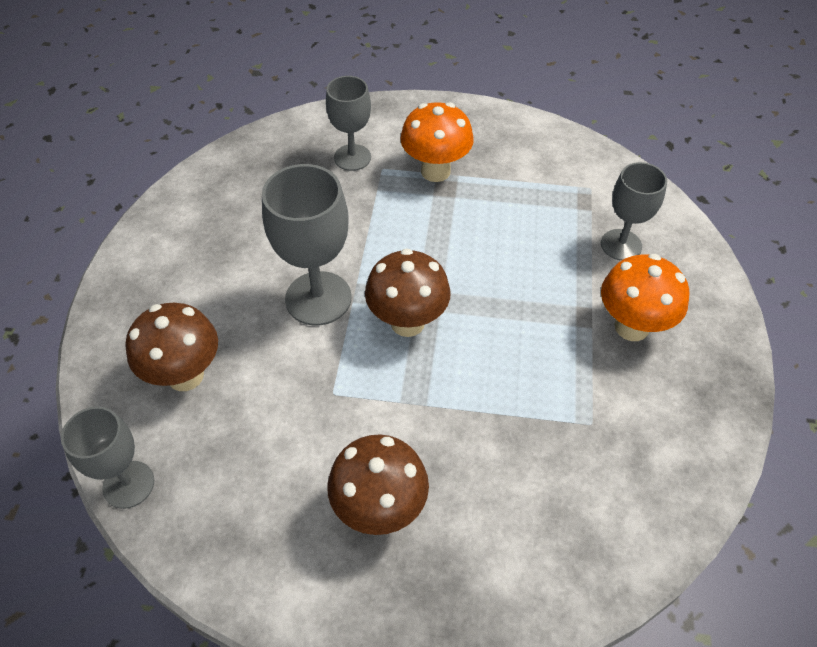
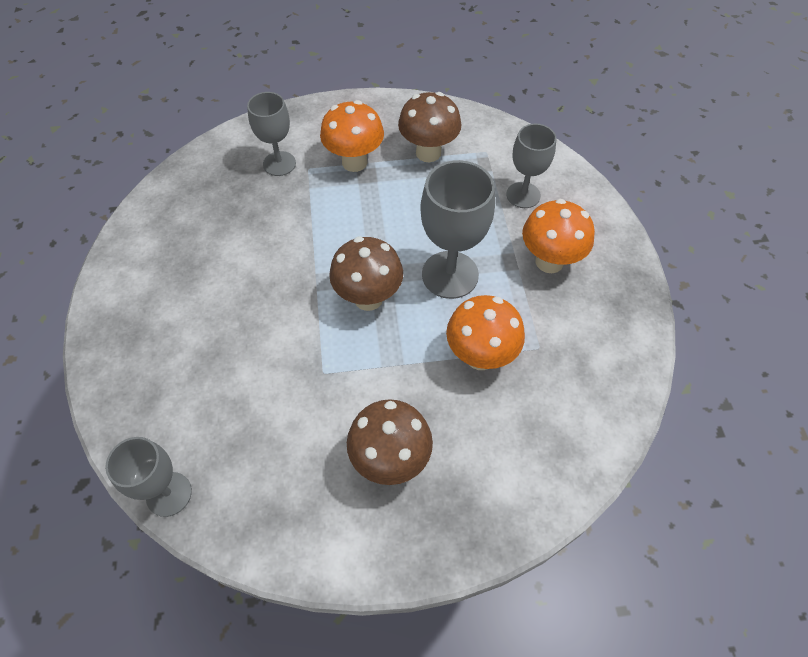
camera: 15 degrees left, 5 degrees up
(185, 375) = (190, 387): brown mushroom -> brown mushroom (428, 153)
(318, 298) = (286, 294): grey goblet -> grey goblet (450, 275)
(518, 417) = (480, 356): none -> orange mushroom

